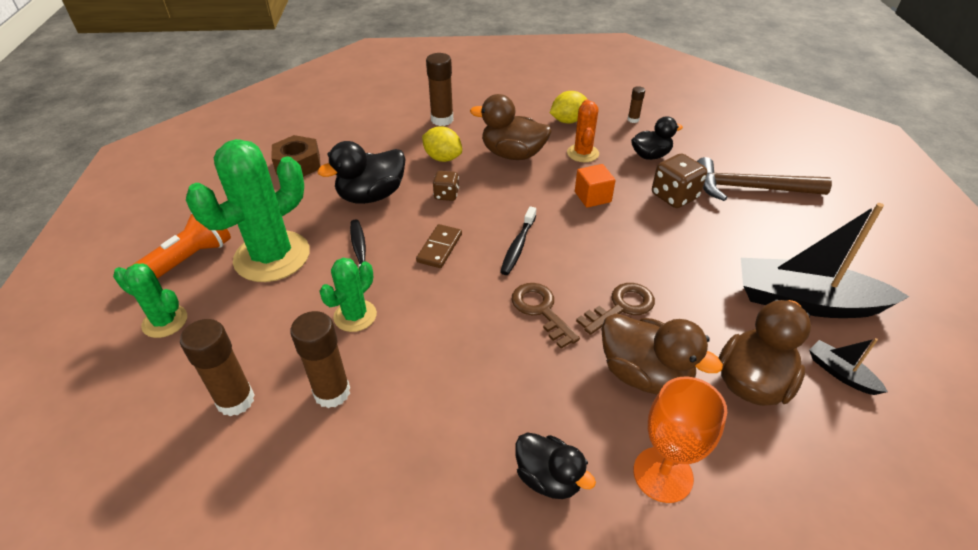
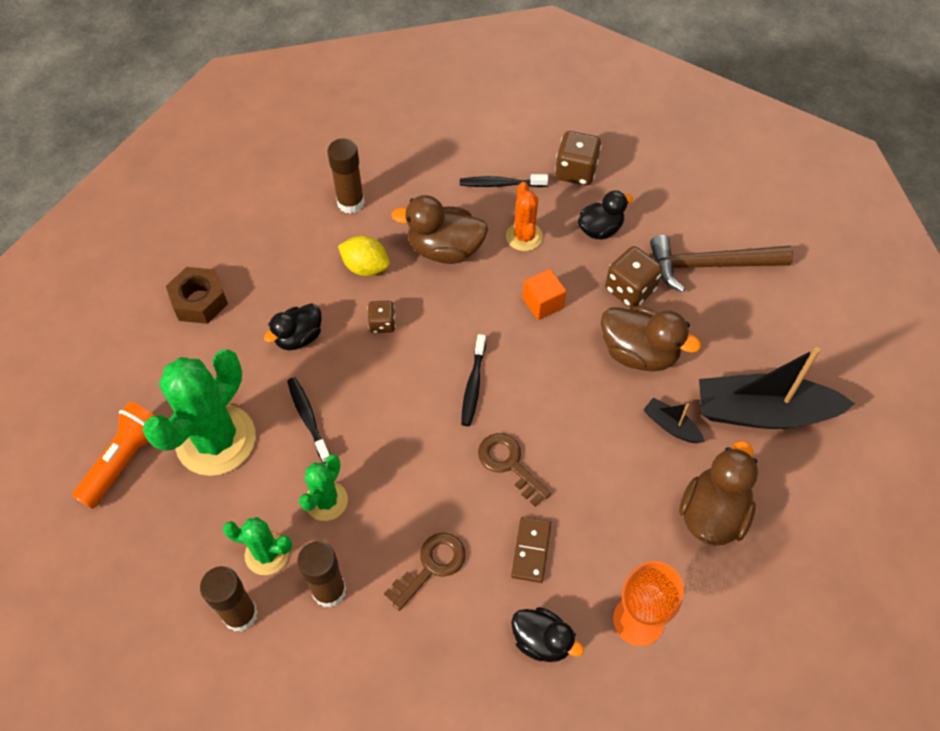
camera: 10 degrees left, 15 degrees up
(165, 321) = (134, 539): green cactus -> green cactus (267, 554)
(371, 196) = (299, 337): black duck -> black duck, size x0.66
(439, 248) = (391, 400): brown domino -> brown domino (531, 550)
(568, 121) = (500, 184): yellow lemon -> black toothbrush
(621, 307) = (587, 447): brown key -> brown key (431, 566)
(633, 119) = (576, 171): brown glue stick -> brown dice
(644, 374) = (615, 522): brown duck -> brown duck (639, 353)
(840, 373) = (791, 491): black boat -> black boat (671, 426)

